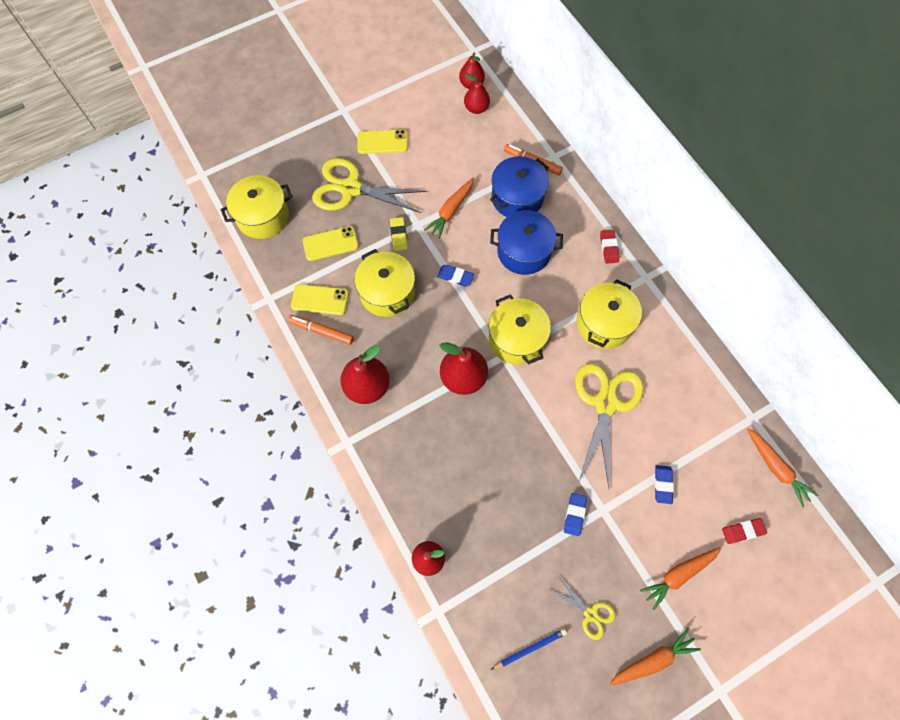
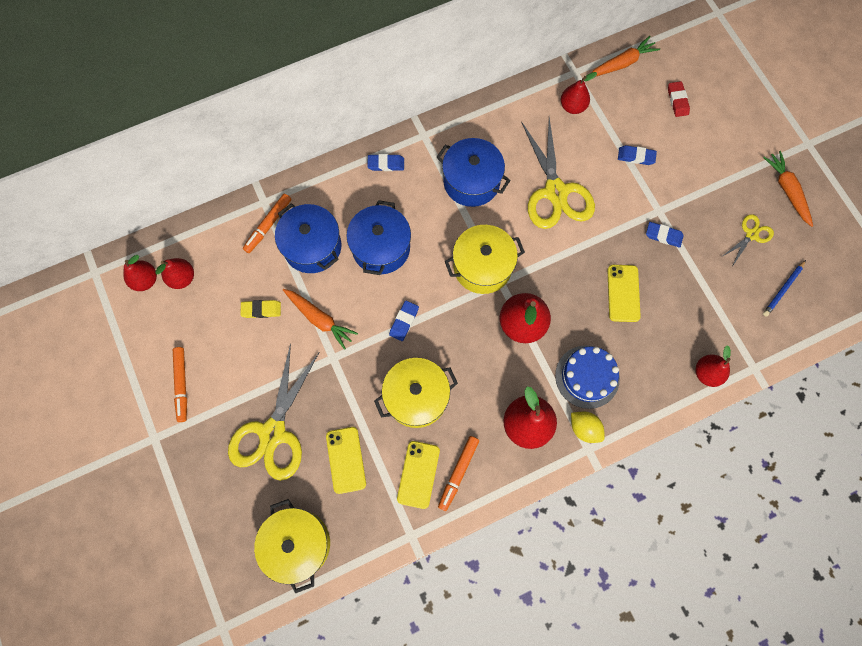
camera: 85 degrees left, 5 degrees up
(366, 438) = (584, 428): none -> yellow lemon
(382, 142) = (211, 391): yellow phone -> yellow phone (623, 293)
(386, 121) = (182, 385): none -> orange marker
(398, 235) = (344, 380): yellow eraser -> yellow eraser (261, 310)
(416, 439) = (587, 376): none -> blue cake
(530, 648) = (783, 289): blue pencil -> blue pencil turned 120 degrees counterclockwise
(604, 323) = (471, 181): yellow pot -> blue pot
(606, 403) = (555, 192): yellow scissors -> yellow scissors turned 120 degrees counterclockwise
(608, 248) = (386, 164): red eraser -> blue eraser
(678, 575) = (716, 158): orange carrot -> none
(709, 417) = (572, 106): none -> red pear

